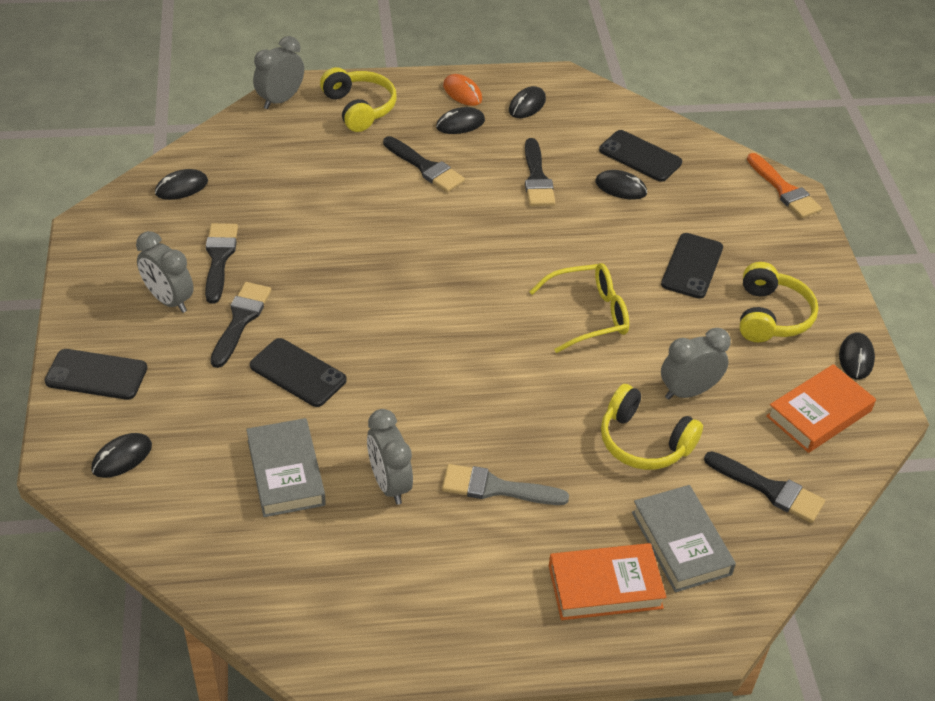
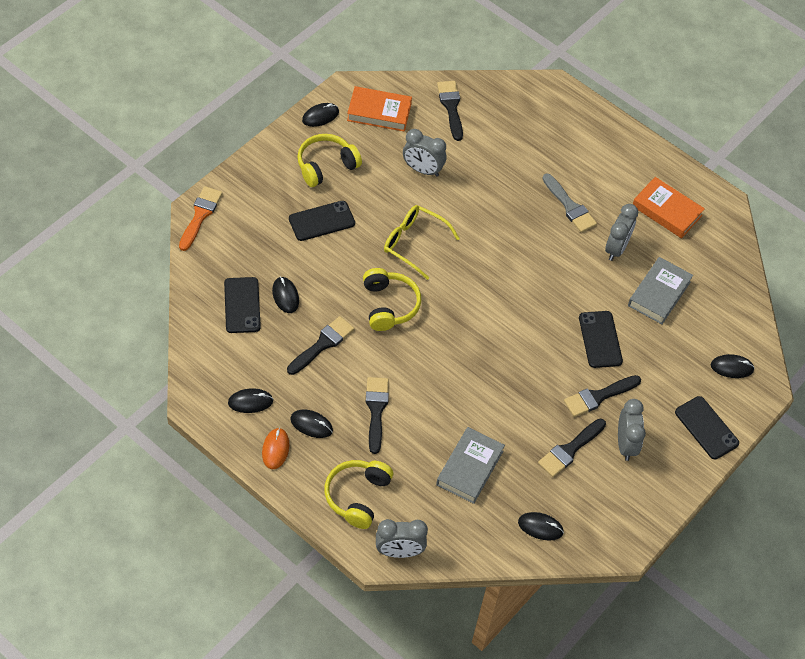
camera: 135 degrees left, 10 degrees up
(605, 587) = (574, 135): orange book -> orange book (667, 211)
(644, 442) = (476, 168): yellow headphones -> yellow headphones (389, 305)
(680, 543) = (520, 122): grey book -> grey book (470, 468)

